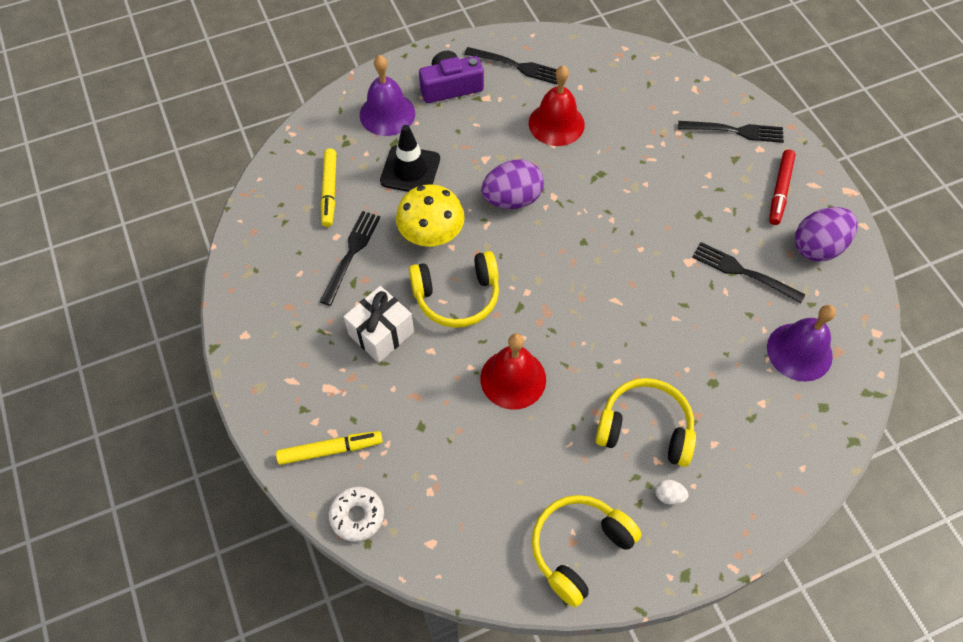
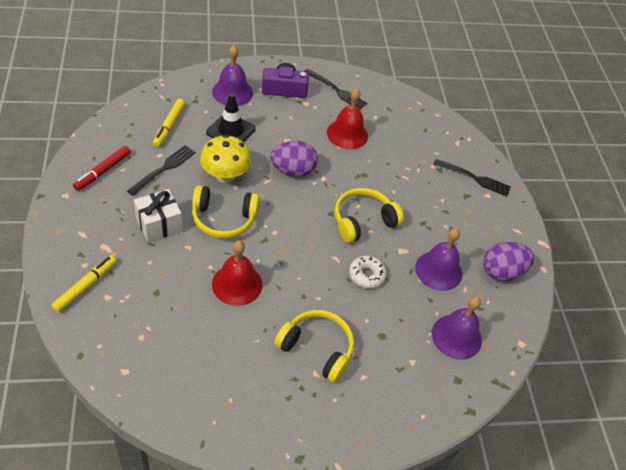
camera: 10 degrees right, 10 degrees down
(330, 450) = (85, 286): yellow marker -> yellow marker turned 60 degrees counterclockwise
(357, 516) = (82, 335): white donut -> white donut (366, 275)
(579, 548) = (229, 412): yellow headphones -> yellow headphones (363, 221)
(669, 496) = (313, 400): white egg -> none
(743, 272) = (438, 270): black fork -> purple bell
(779, 191) = (490, 226): red marker -> red marker (103, 171)

